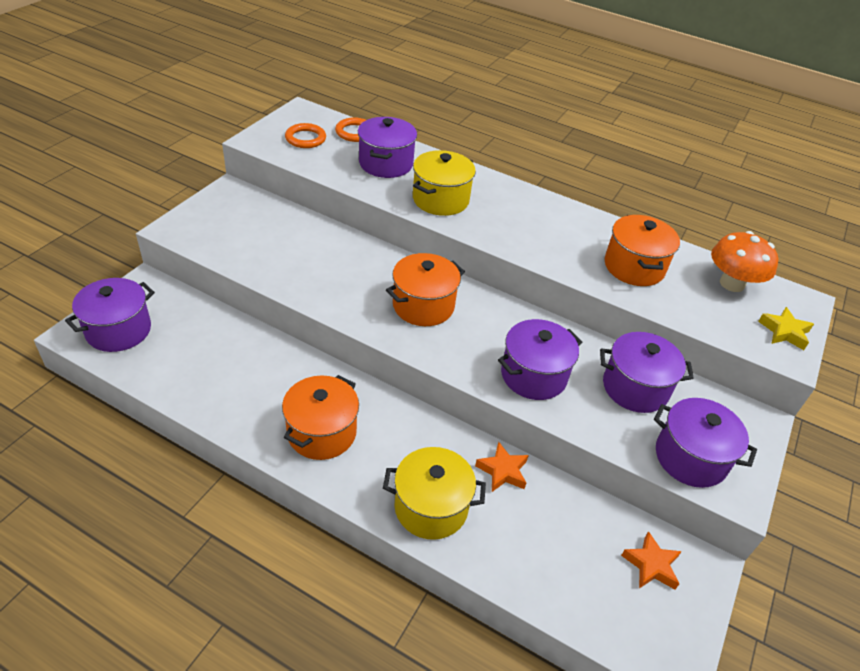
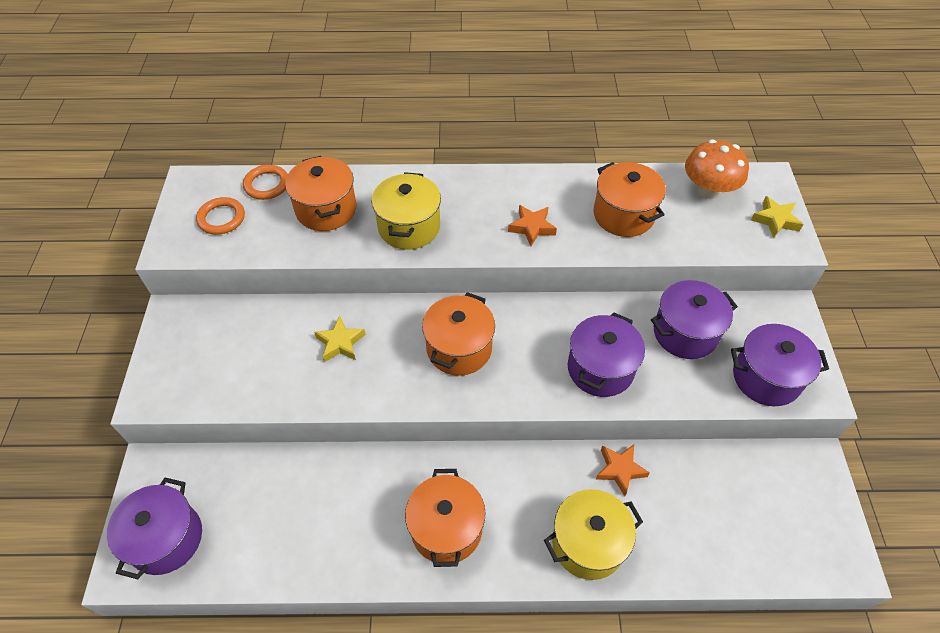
camera: 25 degrees left, 10 degrees up
(333, 260) = (340, 343): none -> yellow star
(386, 164) = (326, 209): purple pot -> orange pot
(651, 565) = (780, 486): orange star -> orange star (532, 227)

